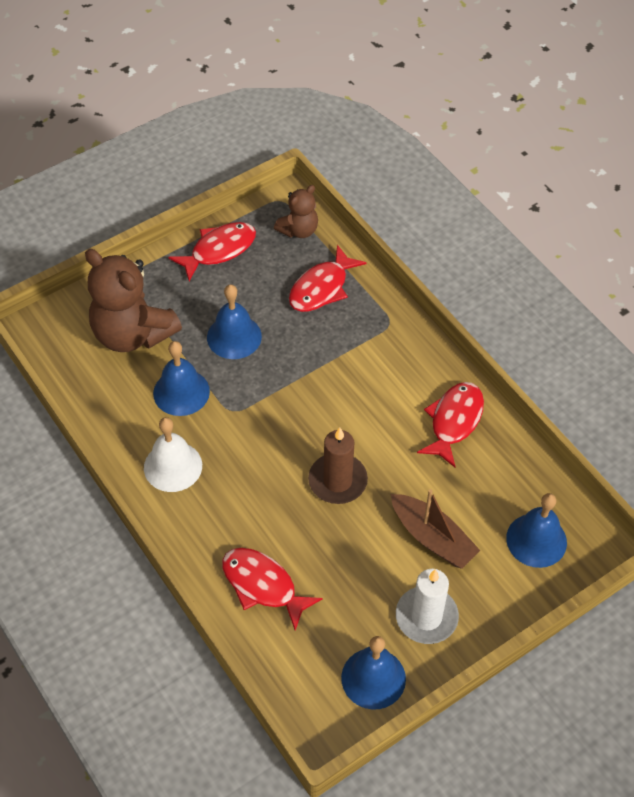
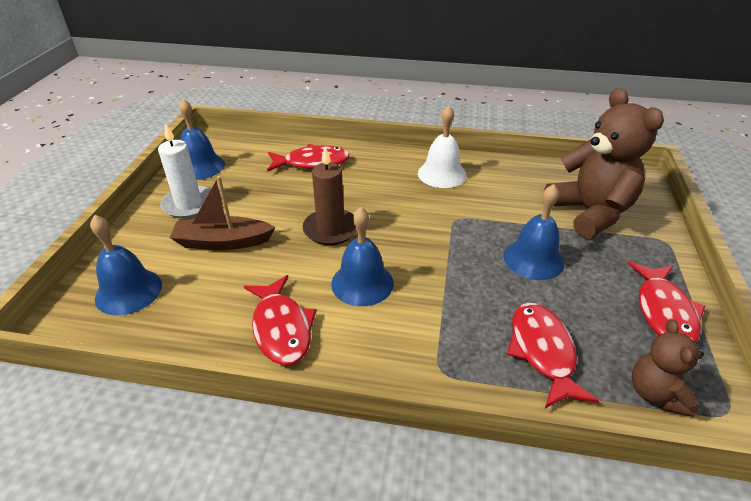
camera: 135 degrees right, 15 degrees down
(132, 334) = (590, 213): brown teddy bear -> brown teddy bear turned 75 degrees clockwise
(181, 392) = (502, 206): blue bell -> blue bell (362, 283)

